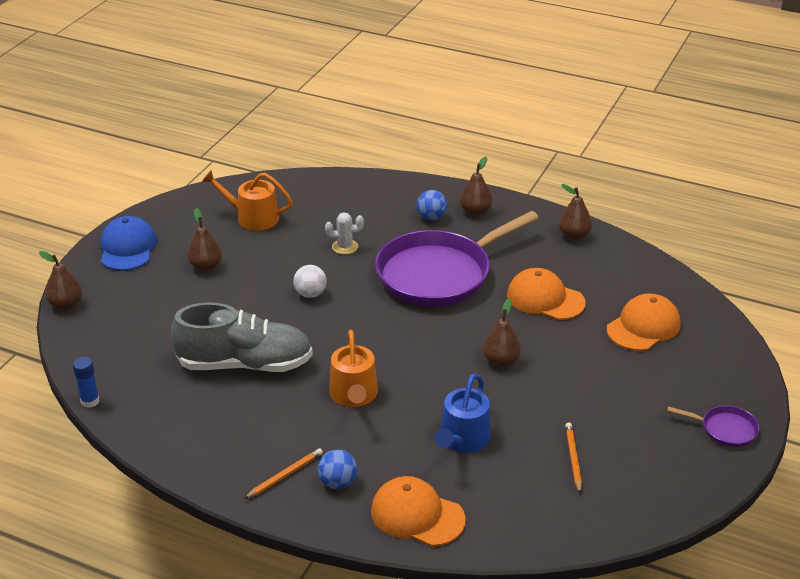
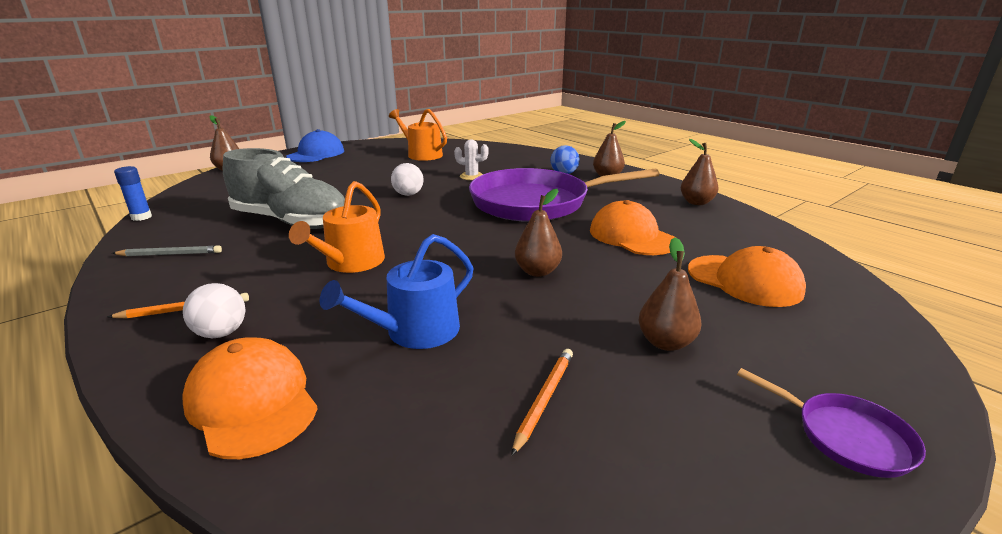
camera: 25 degrees right, 10 degrees down
(192, 433) = (170, 254): none -> grey pencil
(205, 266) = (352, 169): brown pear -> brown pear (665, 342)
(338, 483) = (221, 333): blue ball -> white ball
(643, 327) = (744, 281): orange cap -> orange cap turned 60 degrees clockwise

